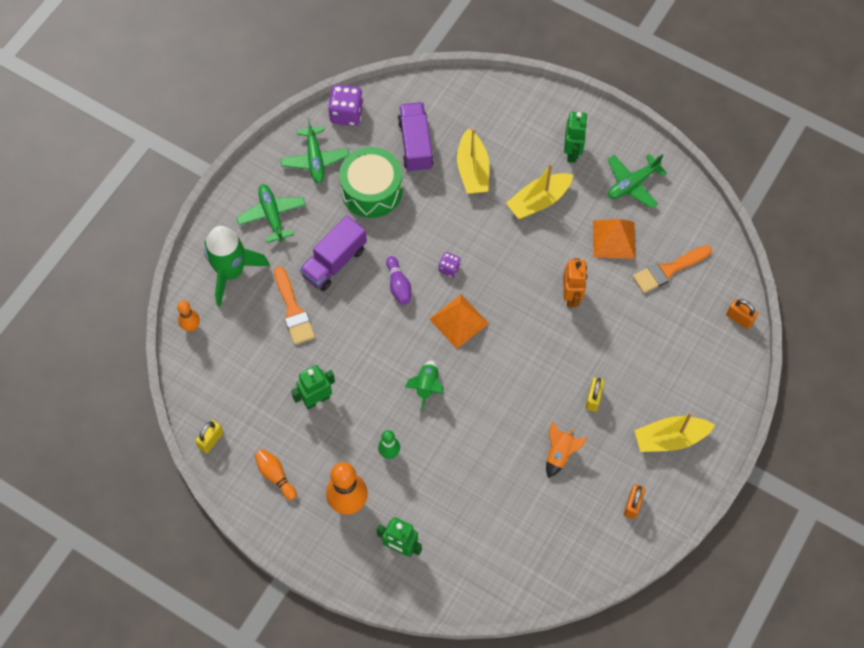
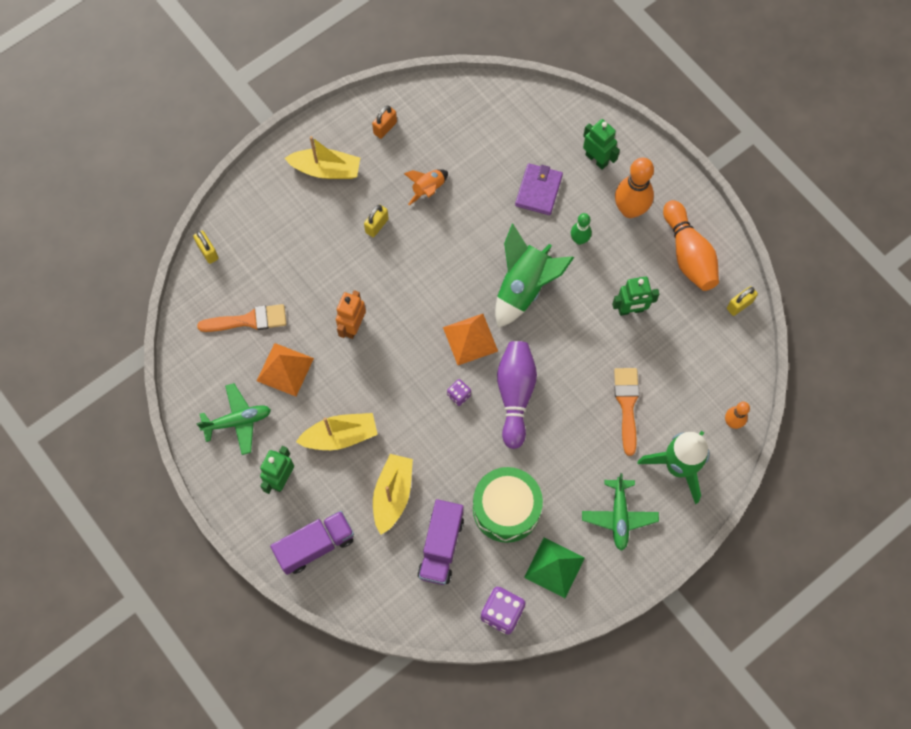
camera: 160 degrees left, 5 degrees up
(275, 475) = (688, 254): orange bowling pin -> orange bowling pin, size x1.83
(315, 159) = (554, 567): green plane -> green pyramid
(334, 262) = (571, 441): purple truck -> purple truck (315, 545)
(398, 285) = (515, 395): purple bowling pin -> purple bowling pin, size x1.83
(427, 386) = (524, 287): green rocket -> green rocket, size x1.88
(448, 491) = (538, 190): none -> purple wallet
(739, 319) = (208, 251): orange padlock -> yellow padlock

